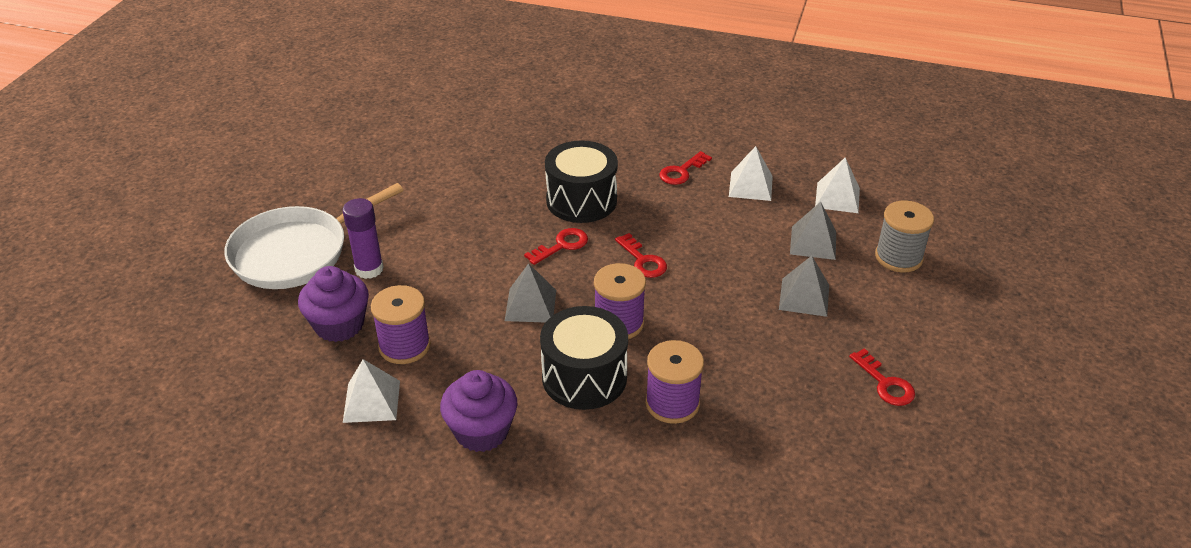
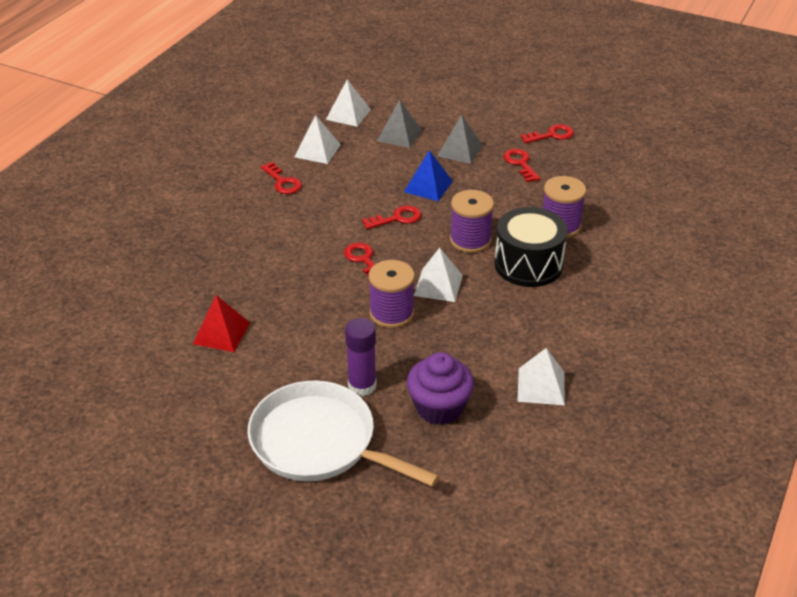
camera: 80 degrees left, 0 degrees up
(295, 253) = (319, 442): white pan -> white pan turned 150 degrees clockwise
(404, 346) = (475, 364): purple spool -> purple spool (391, 313)
(436, 174) = (221, 333): none -> red pyramid
(481, 431) = (580, 323): purple cupcake -> none
(530, 305) = (438, 285): grey pyramid -> white pyramid
(581, 200) = (302, 242): black drum -> none
(714, 278) = (428, 186): none -> blue pyramid
(798, 356) = (520, 164): none -> red key
(898, 257) = (426, 103): grey spool -> none

